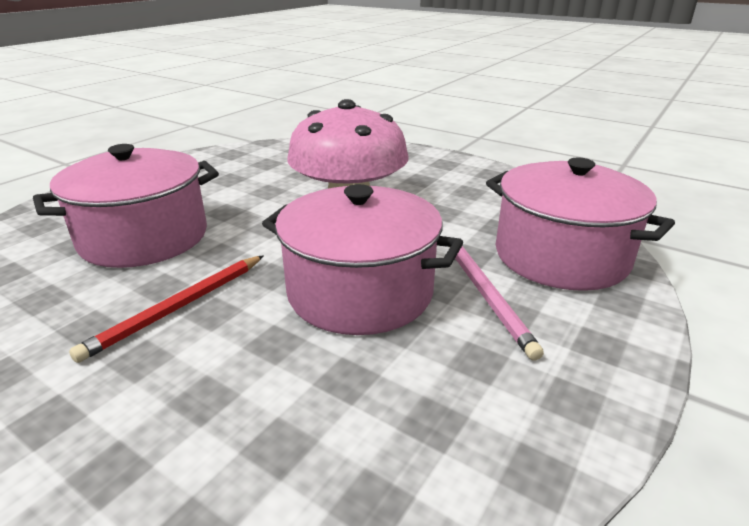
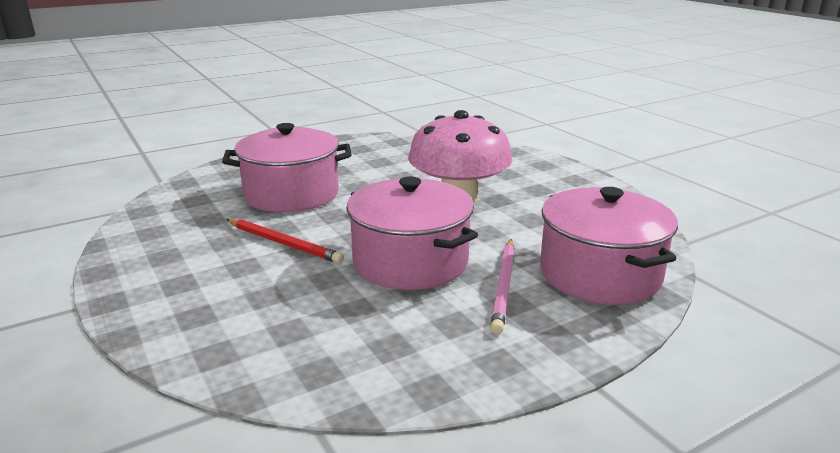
camera: 25 degrees right, 5 degrees down
(178, 308) = (284, 243): red pencil -> red pencil turned 120 degrees counterclockwise

